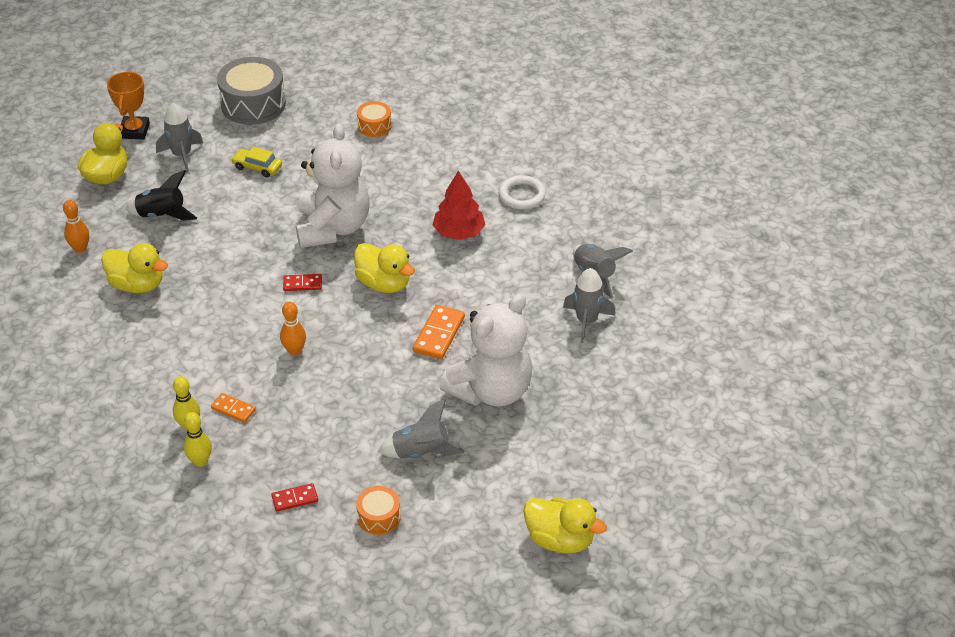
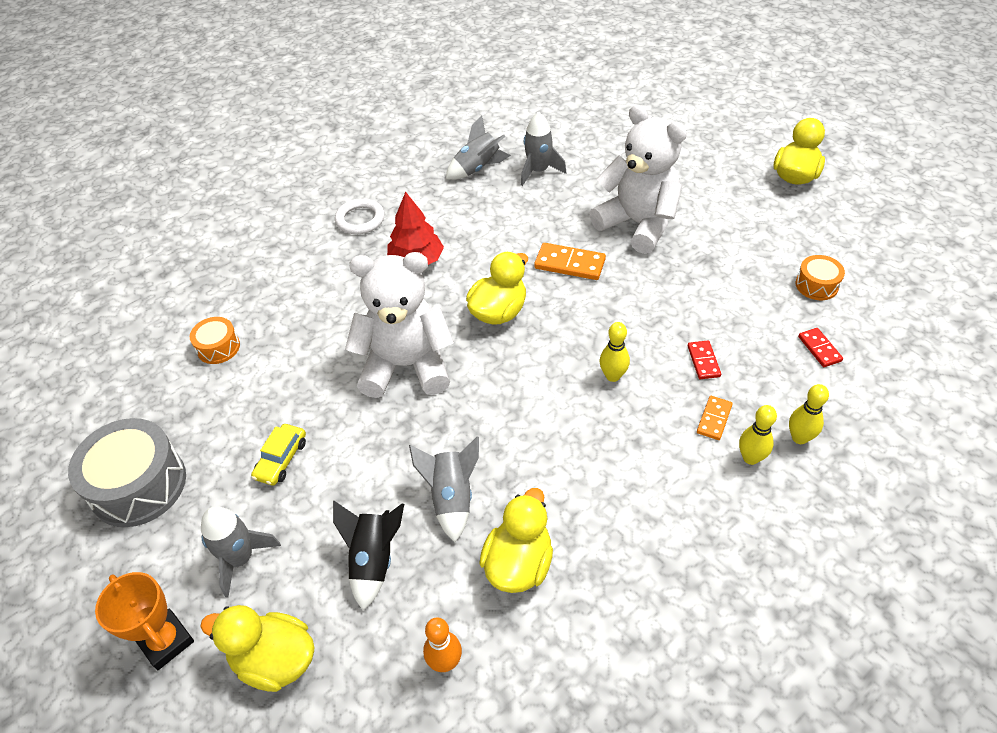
camera: 90 degrees left, 5 degrees up
(134, 131) = (166, 641): orange trophy -> orange trophy turned 45 degrees clockwise
(294, 351) = (613, 376): orange bowling pin -> yellow bowling pin
(302, 284) = (504, 382): red domino -> red domino (703, 361)
(421, 452) = (727, 264): grey rocket -> grey rocket (451, 498)

